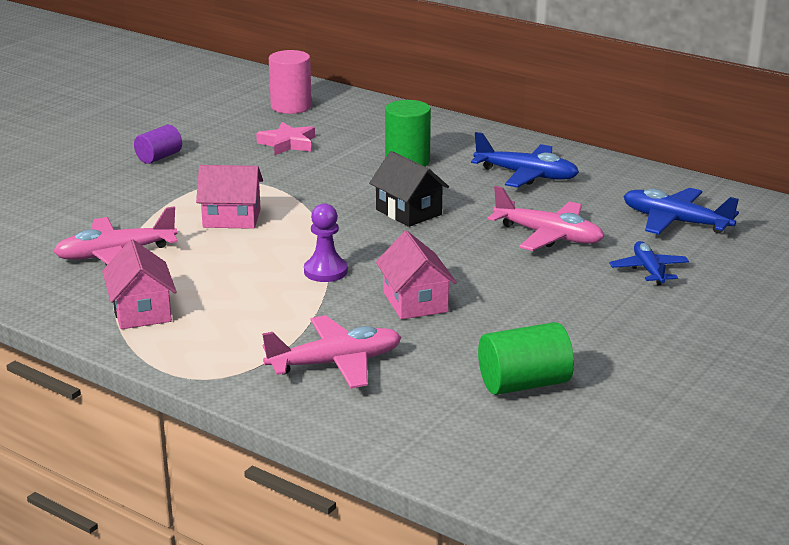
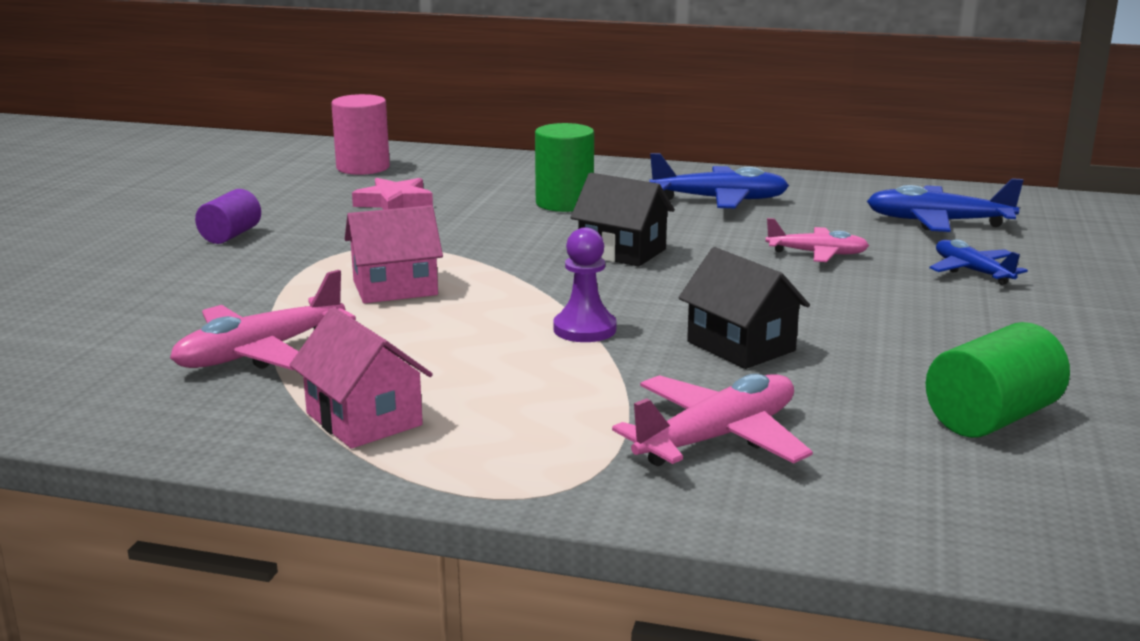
camera: 20 degrees left, 5 degrees down
(415, 302) = (741, 346): pink house -> black house
(548, 236) = (817, 254): pink plane -> pink plane, size x0.65

